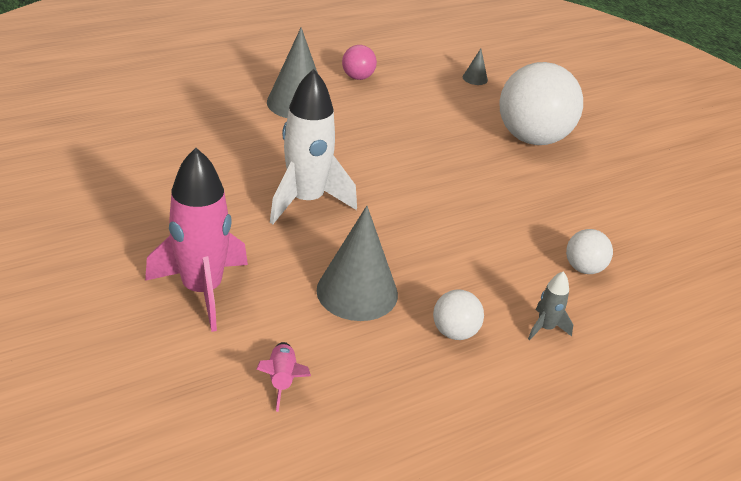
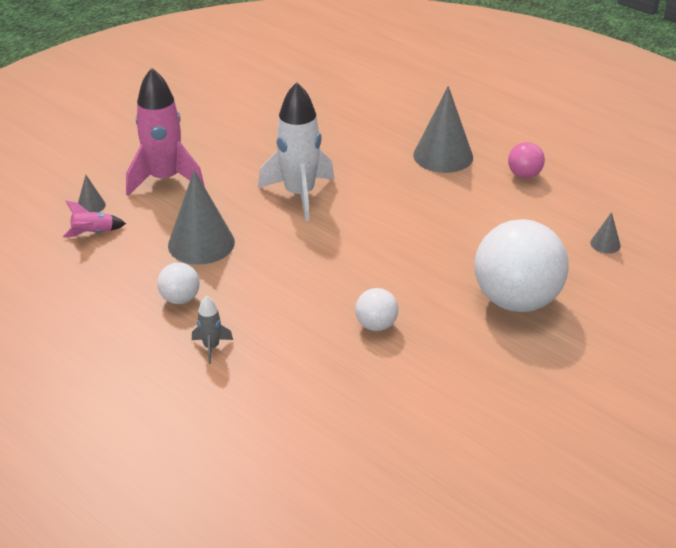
camera: 75 degrees right, 0 degrees up
(216, 370) = (91, 206): none -> grey cone
(583, 268) = (310, 361): white ball -> white ball (376, 325)

